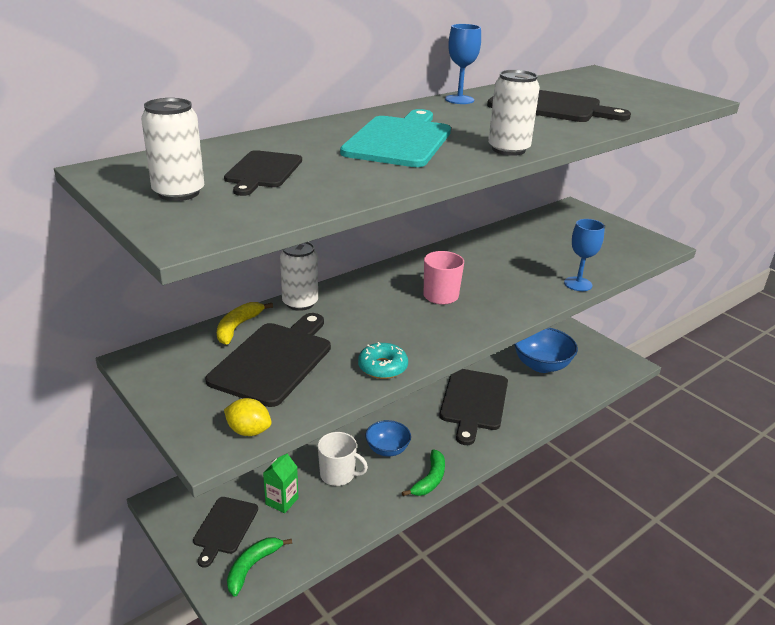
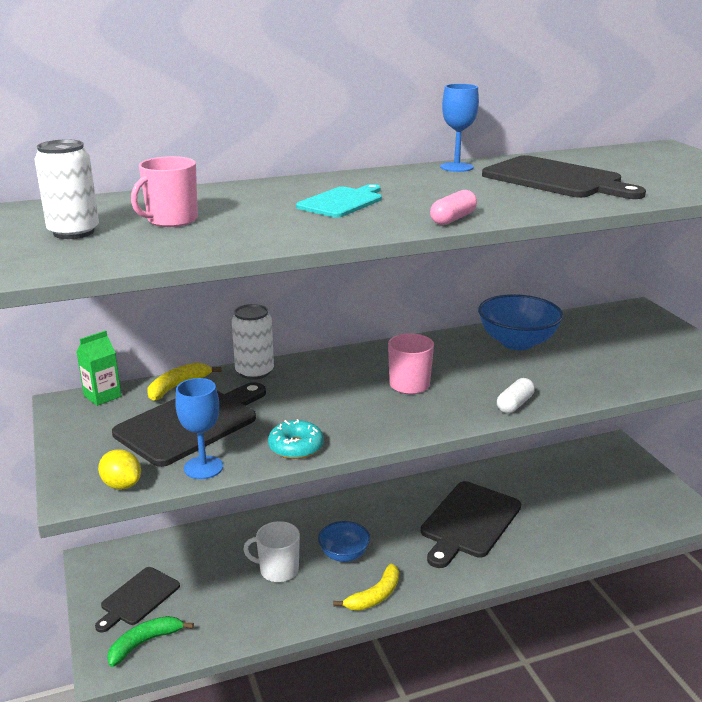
camera: 20 degrees right, 5 degrees down
(263, 171) = (171, 220): black cutting board -> pink mug
(282, 501) = (207, 584): green carton -> green carton (102, 396)
(338, 474) = (278, 570): white mug -> white mug turned 150 degrees clockwise
(399, 140) = (342, 202): turquoise cutting board -> turquoise cutting board, size x0.61
(430, 479) = (375, 596): green banana -> yellow banana
(508, 149) = (453, 219): white can -> pink capsule
(533, 301) = (515, 404): none -> white capsule
(541, 365) = (574, 495): blue bowl -> blue bowl (517, 342)
(578, 284) = (583, 393): blue goblet -> blue goblet (203, 467)

